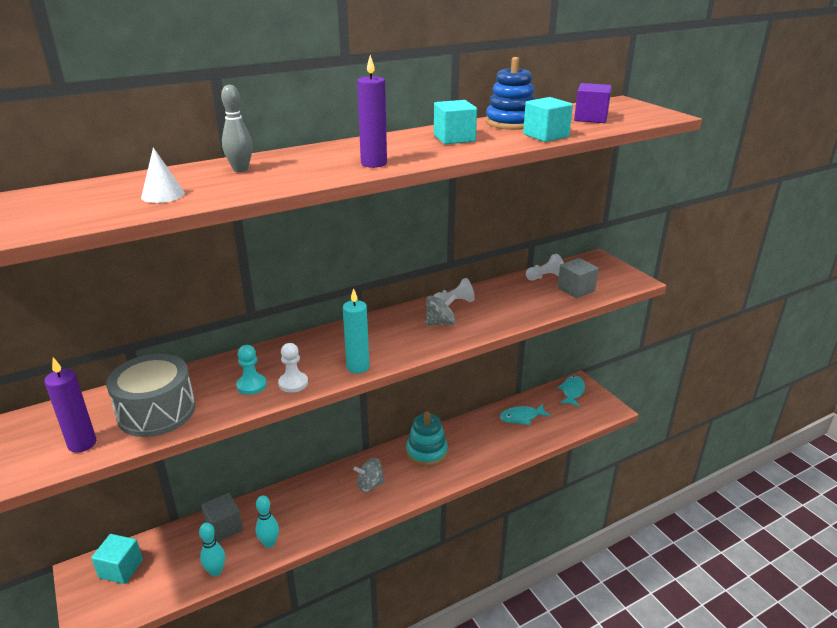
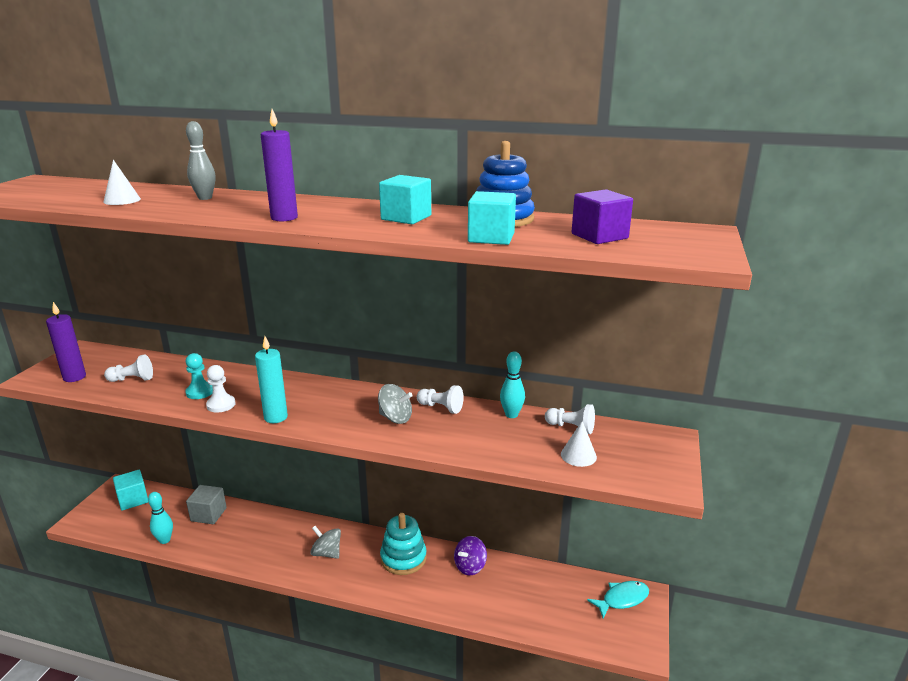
camera: 45 degrees right, 5 degrees down
(156, 412) = (132, 379): grey drum -> white pawn
(269, 543) = (213, 545): turquoise bowling pin -> turquoise bowling pin (511, 415)
(473, 429) = (470, 566): none -> purple spinning top
(521, 417) = (529, 587): turquoise fish -> none
(576, 289) = (578, 455): grey cube -> white cone

